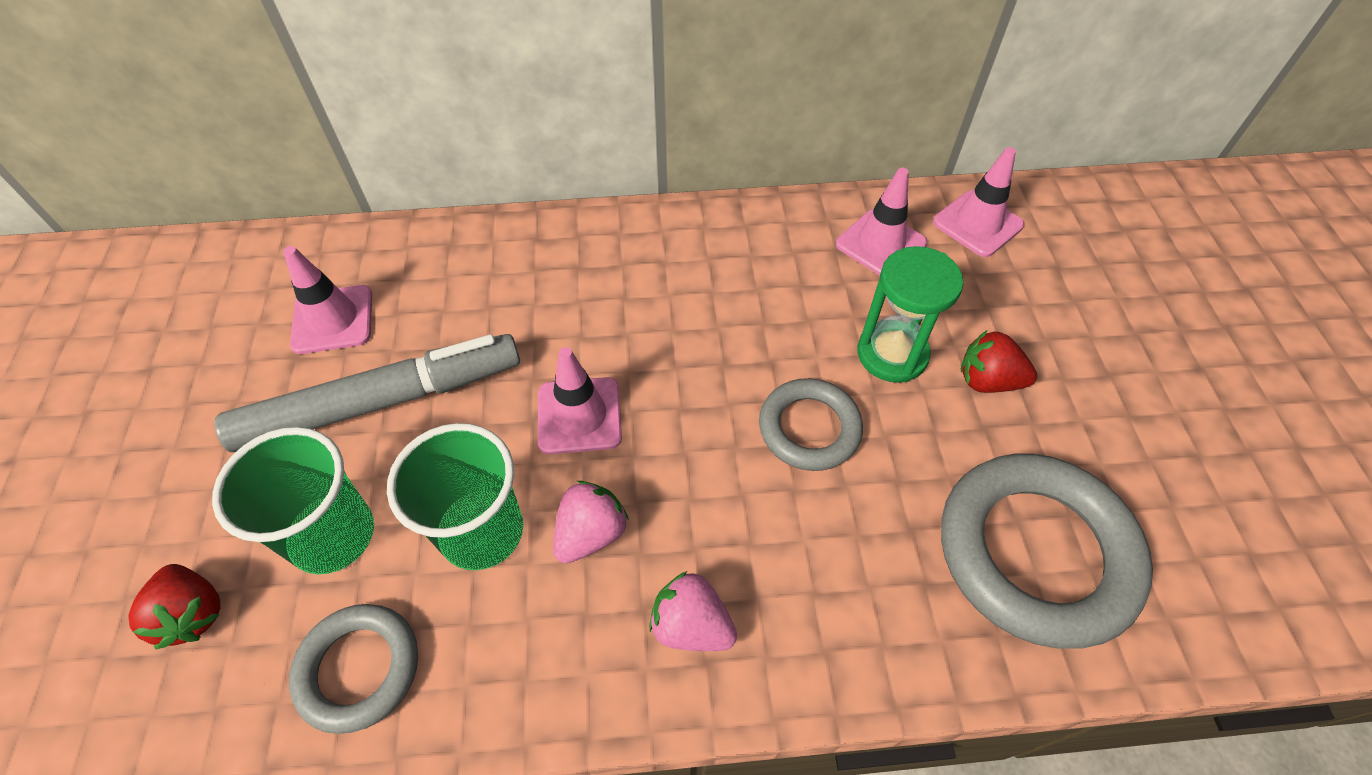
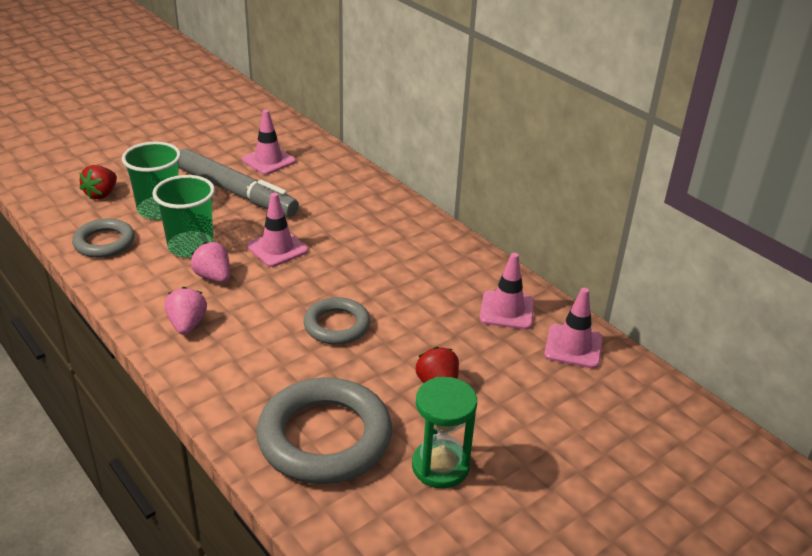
camera: 55 degrees right, 20 degrees down
(591, 533) = (213, 277): pink strawberry -> pink strawberry turned 135 degrees counterclockwise
(892, 354) = (420, 340): green hourglass -> green hourglass (440, 466)

